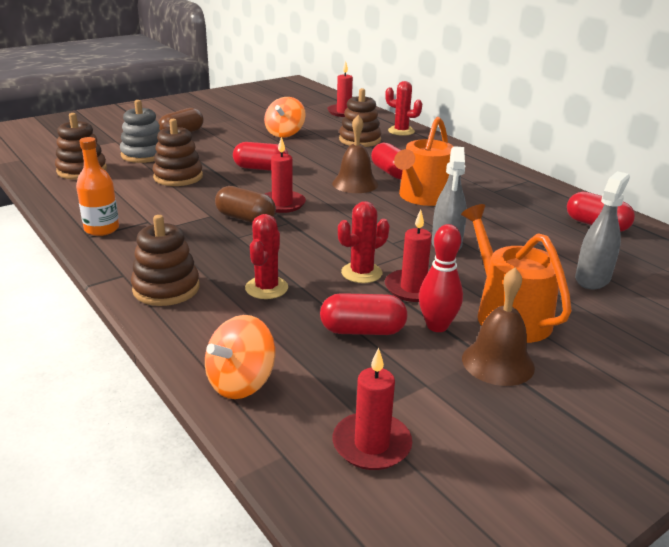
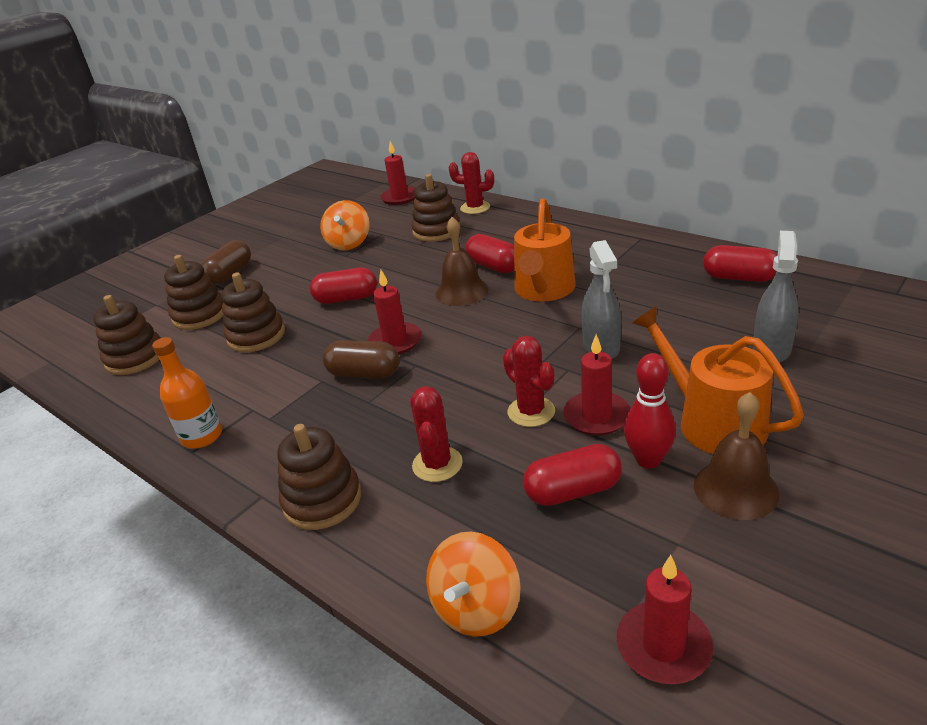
camera: 10 degrees left, 5 degrees up
(144, 155) = (200, 315): grey stacking toy -> brown stacking toy
(361, 273) = (531, 412): red cactus -> red cactus turned 75 degrees counterclockwise

